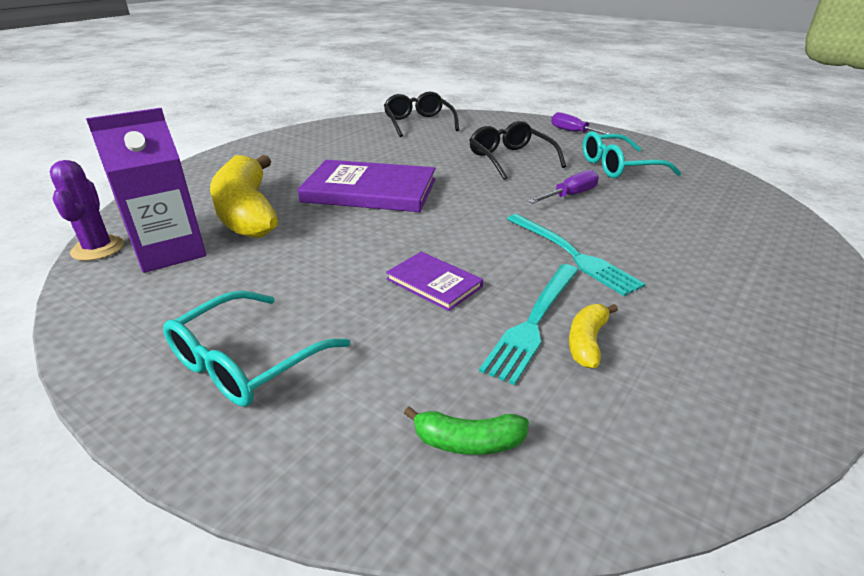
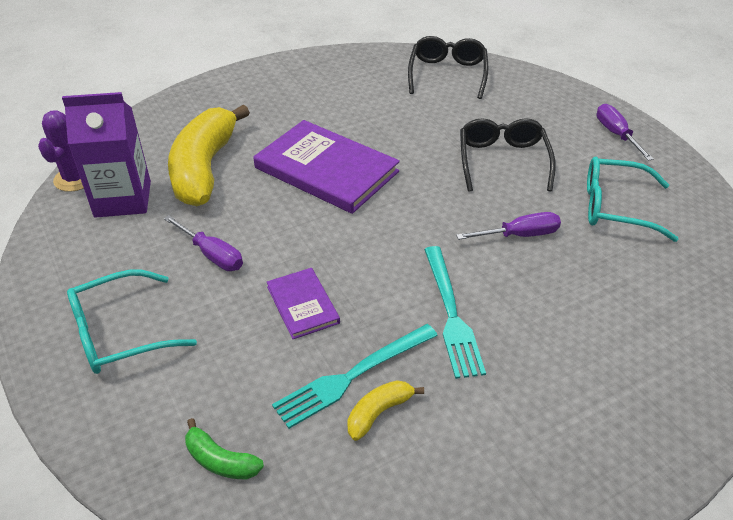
camera: 25 degrees right, 10 degrees up
(307, 270) = (212, 255): none -> purple screwdriver

